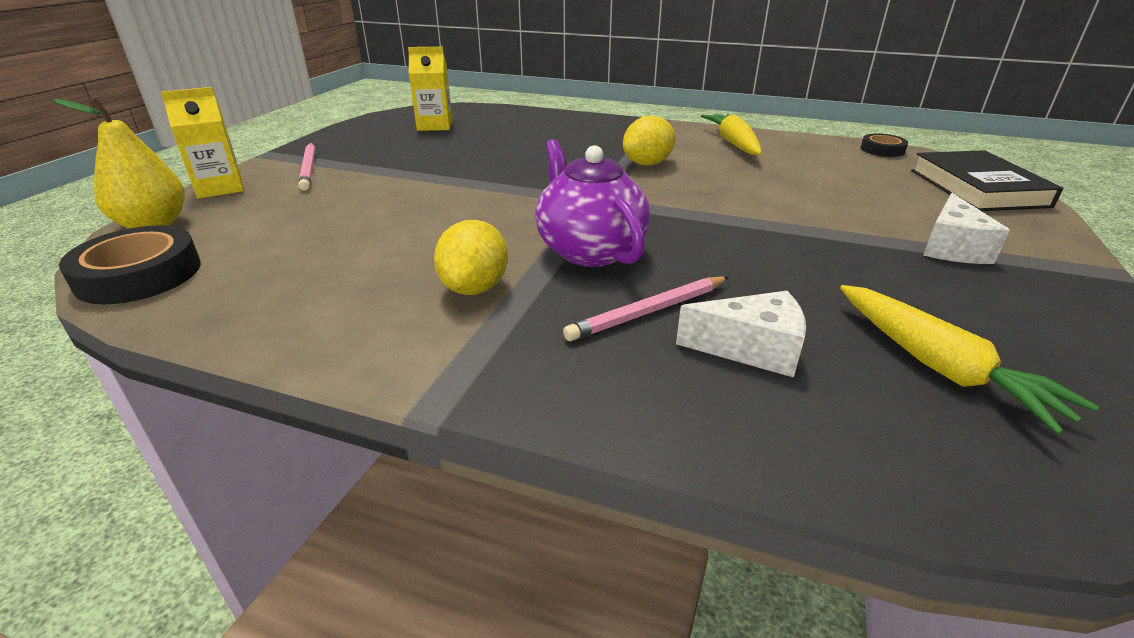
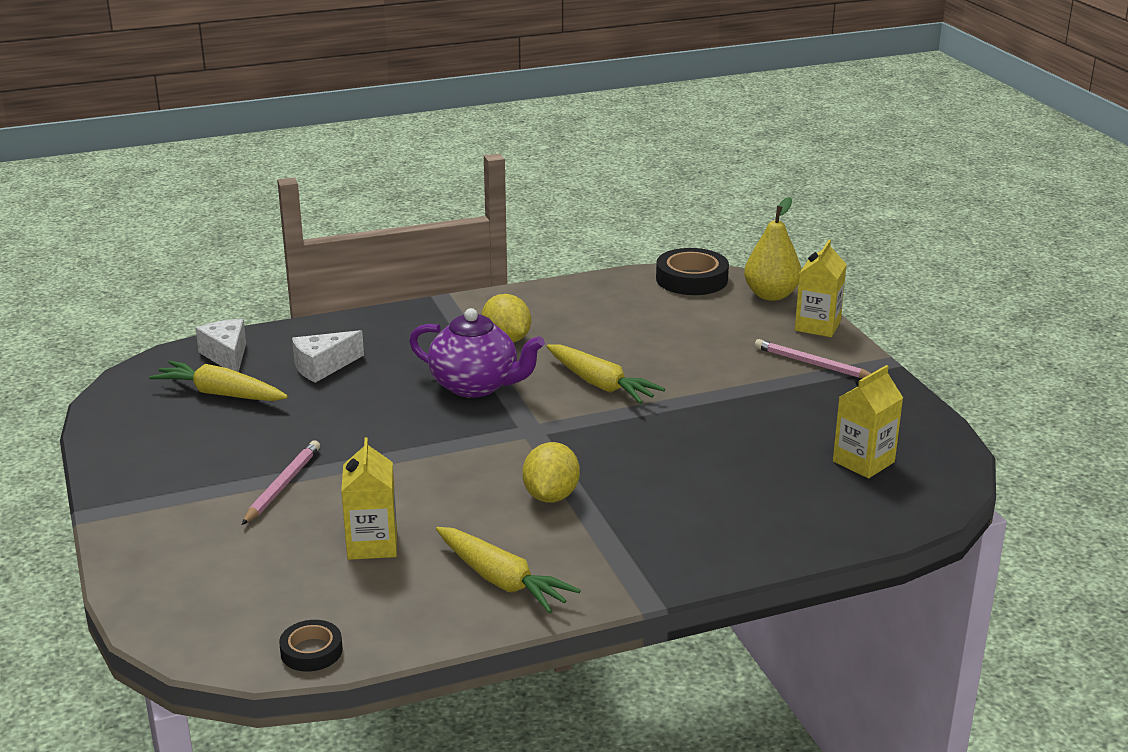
camera: 140 degrees right, 5 degrees down
(480, 210) = (600, 384): none -> yellow carrot
(648, 312) = (394, 364): pink pencil -> pink pencil (282, 485)
(809, 177) = (372, 544): none -> yellow carton
(951, 247) = (215, 492): white cheese -> white cheese (227, 356)
(977, 188) = (187, 601): black book -> none

